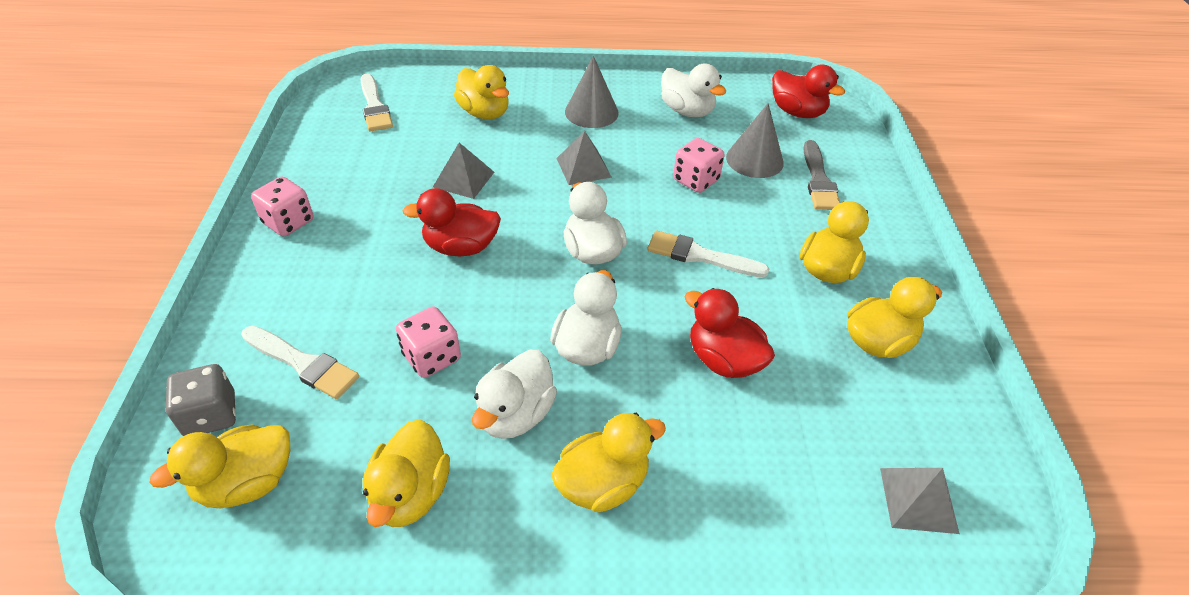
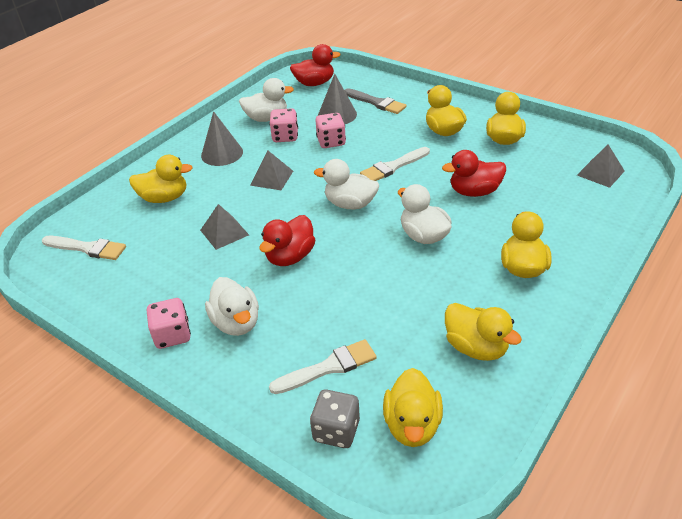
camera: 50 degrees left, 5 degrees down
(432, 357) = (376, 303): pink dice -> pink dice (285, 137)
(515, 414) = (450, 283): white duck -> white duck (236, 323)

